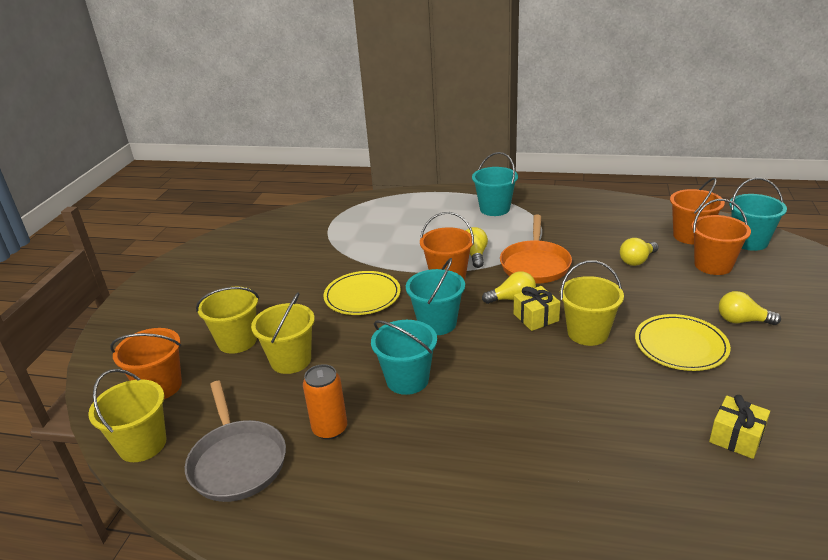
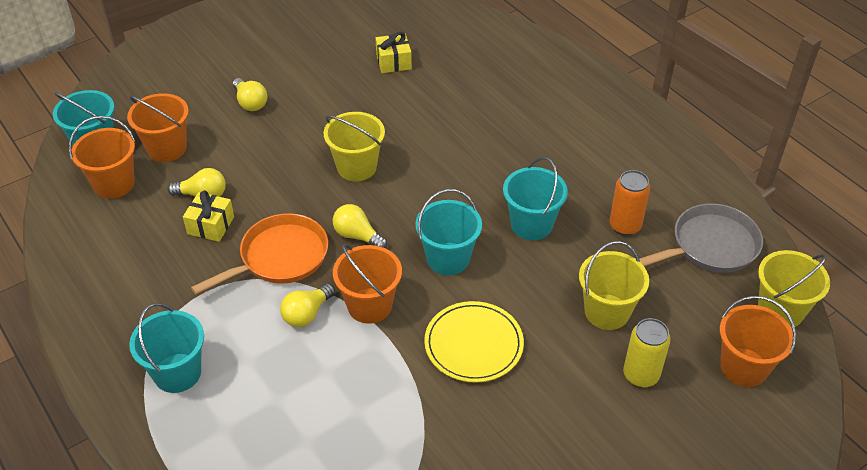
camera: 140 degrees left, 15 degrees up
(237, 341) = (641, 375): yellow bucket -> yellow can
(237, 461) = (710, 246): grey pan -> grey pan turned 45 degrees clockwise
(536, 317) = (368, 206): yellow gift -> yellow gift (211, 225)
(680, 345) = (319, 117): yellow plate -> none

